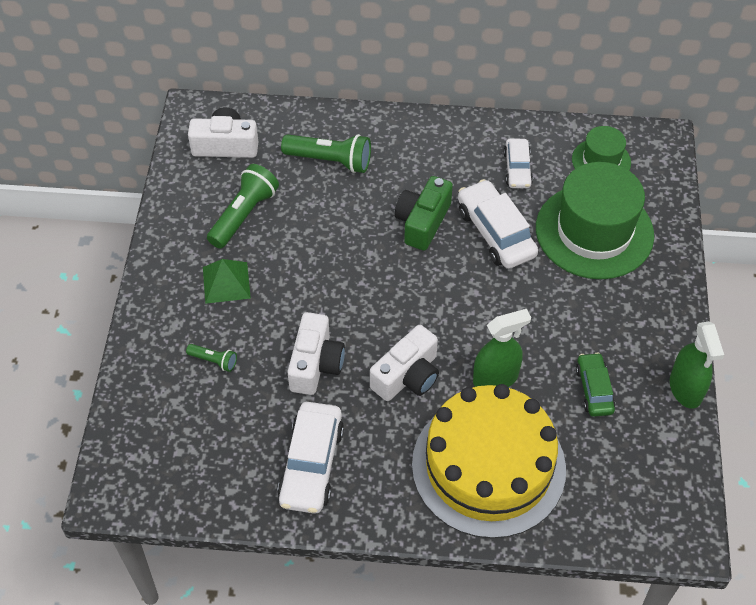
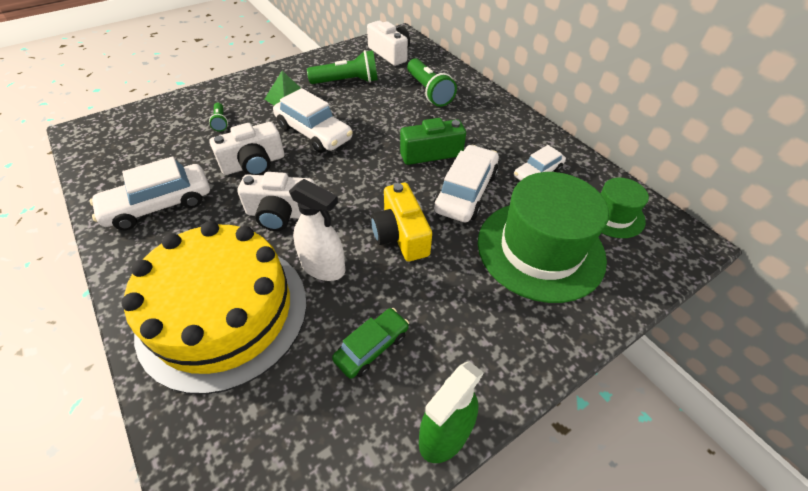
camera: 50 degrees right, 5 degrees down
(310, 292) = (314, 133): none -> white car
(495, 378) = (323, 267): green spray bottle -> white spray bottle
(505, 308) = (400, 235): none -> yellow camera

